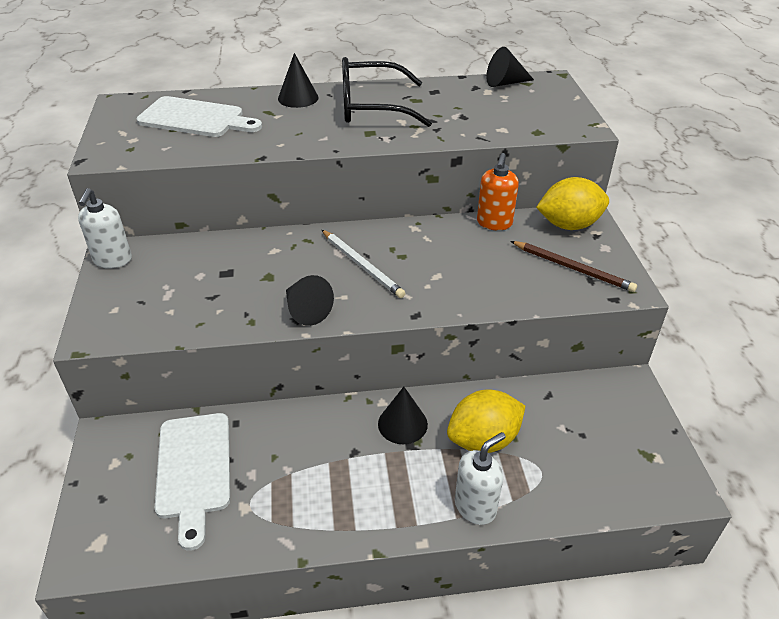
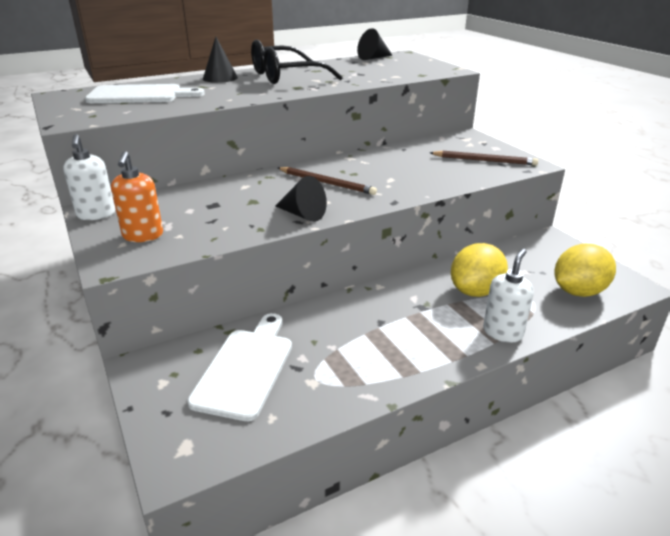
camera: 20 degrees left, 10 degrees down
(194, 470) = (246, 368): white cutting board -> white cutting board turned 135 degrees counterclockwise
(362, 265) = (326, 183): white pencil -> brown pencil
(402, 424) = (406, 295): black cone -> none
(494, 223) = (407, 147): orange soap dispenser -> orange soap dispenser (143, 236)
(569, 225) = (460, 141): yellow lemon -> yellow lemon (578, 291)

